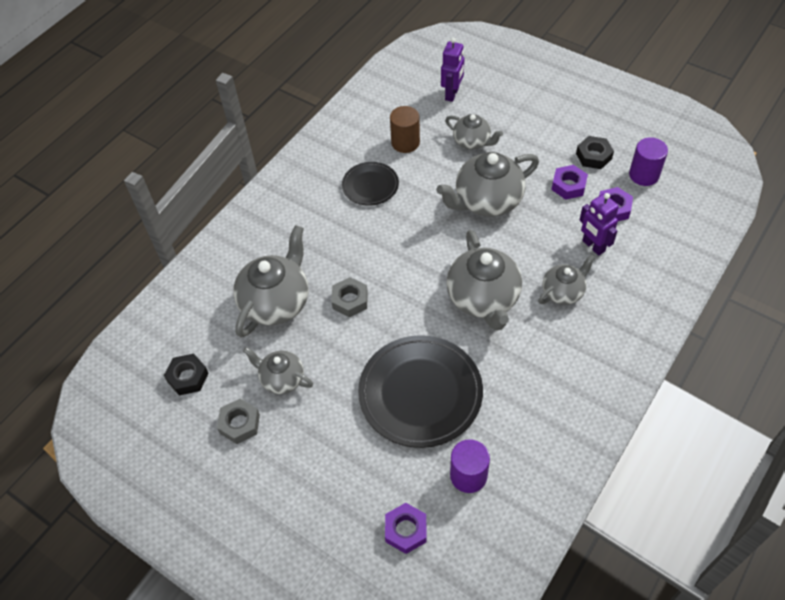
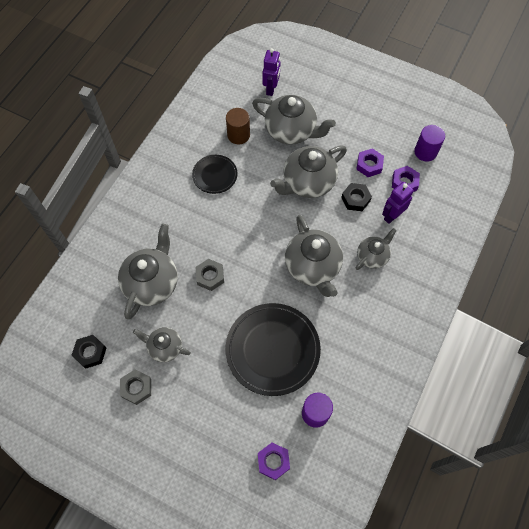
camera: 10 degrees left, 10 degrees up
(472, 142) = (291, 131): grey teapot -> grey teapot, size x1.72
(593, 156) = (386, 138): black nut -> black nut (355, 199)
(593, 246) = (392, 216): purple robot -> purple robot turned 90 degrees clockwise

